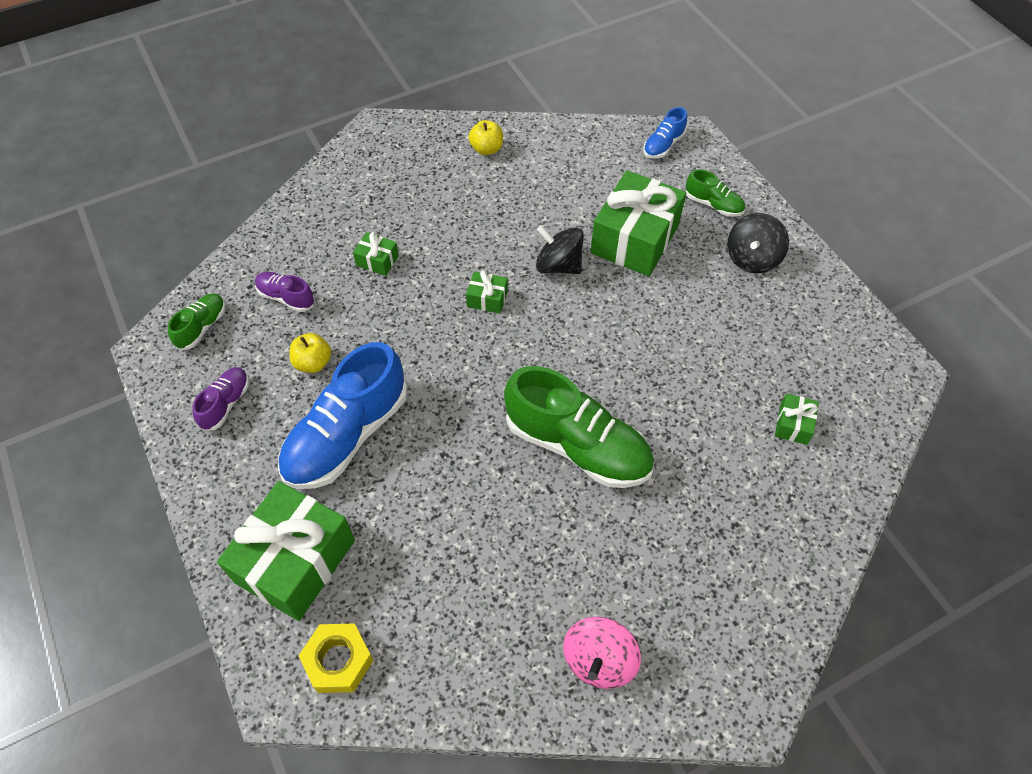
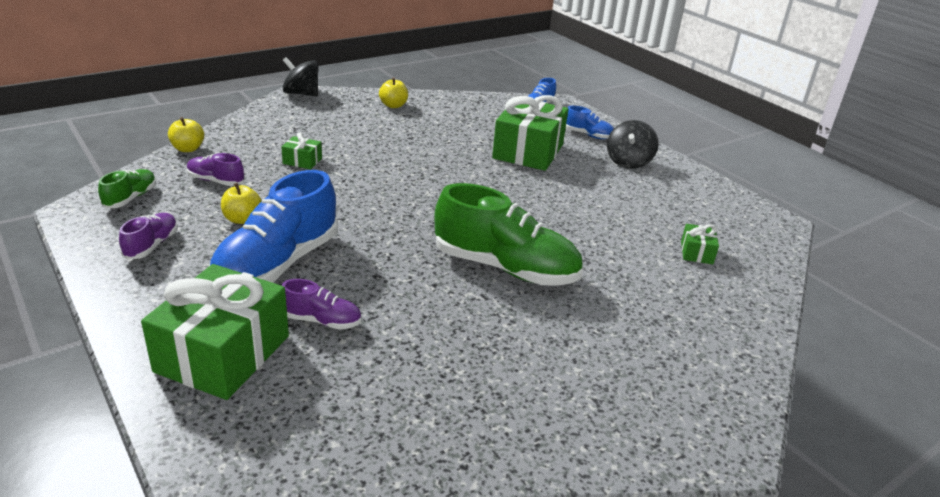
camera: 10 degrees left, 25 degrees down
(256, 240) = (188, 149): none -> yellow apple
(338, 661) = (273, 431): yellow nut -> none
(386, 520) = (321, 321): none -> purple shoe
(487, 299) = (405, 182): green gift -> none
(558, 265) = (466, 164): black spinning top -> black spinning top (301, 94)
(599, 660) = (561, 418): pink spinning top -> none
(713, 205) = (588, 135): green shoe -> blue shoe

